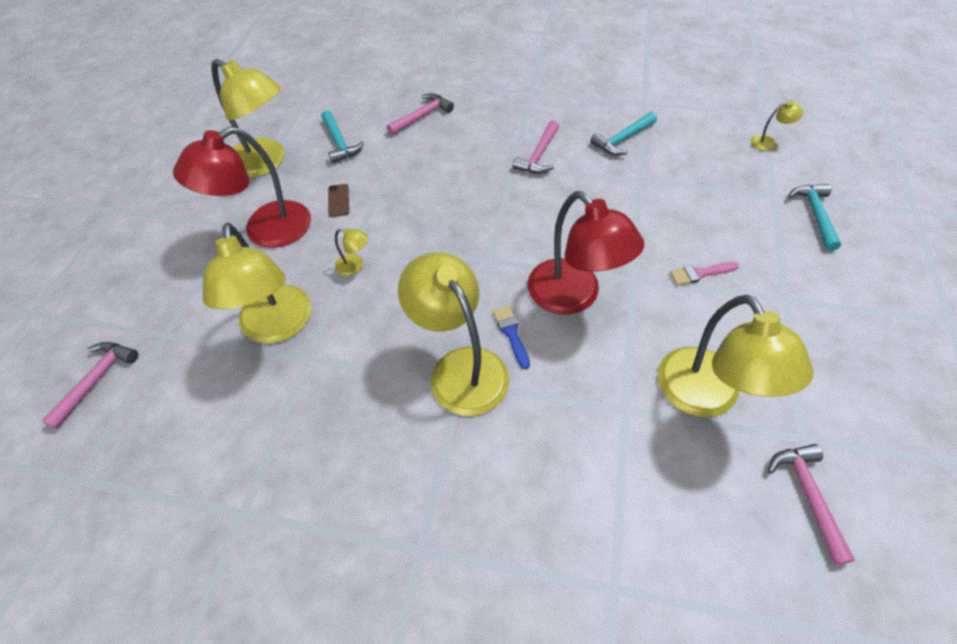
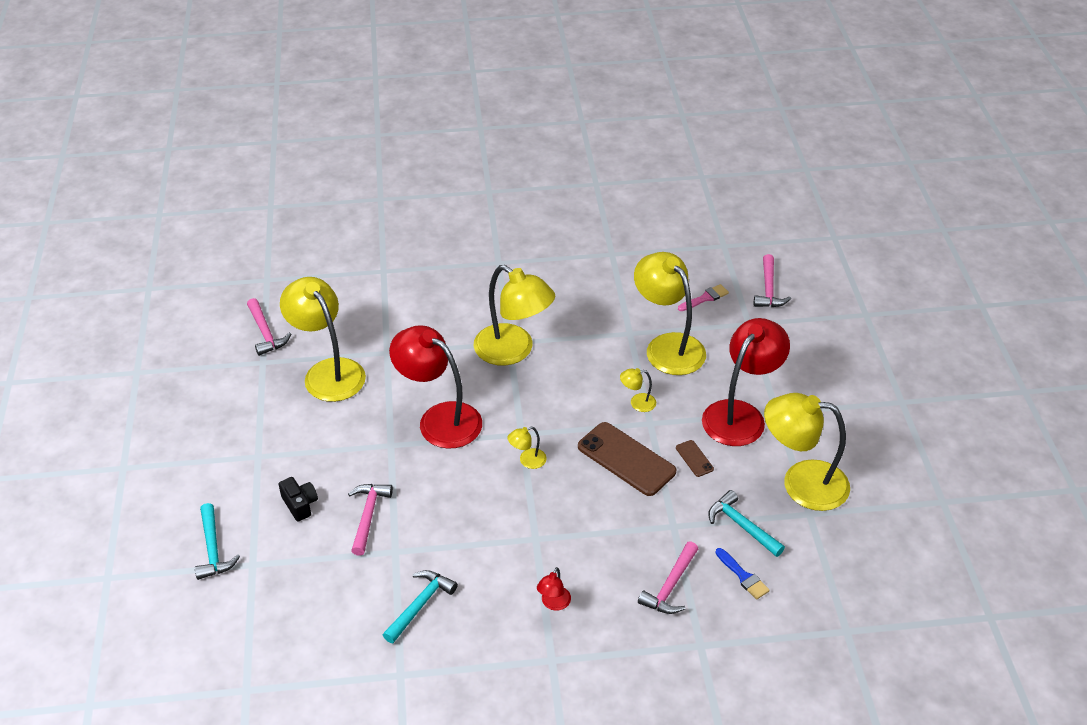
camera: 160 degrees right, 10 degrees down
(400, 213) = (626, 459): none -> brown phone
(511, 333) = (483, 381): blue brush -> blue brush (743, 576)
(516, 122) = (553, 603): none -> red lamp
(539, 155) = (511, 559): pink hammer -> pink hammer (368, 516)
(700, 273) = (331, 462): pink brush -> pink brush (705, 298)
(732, 238) = (300, 504): none -> black camera
(769, 142) = (246, 640): yellow lamp -> yellow lamp (527, 461)

